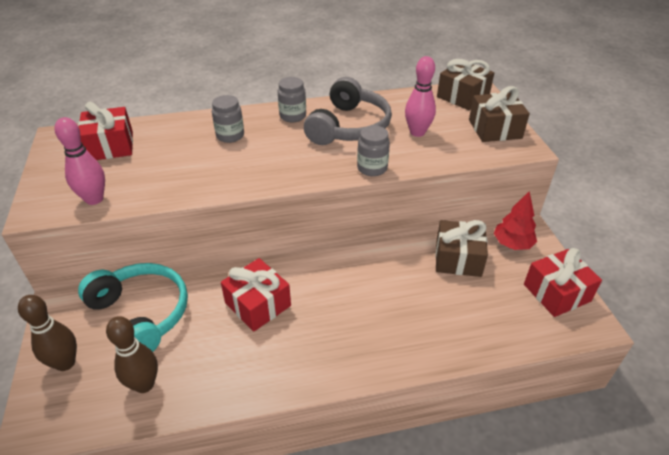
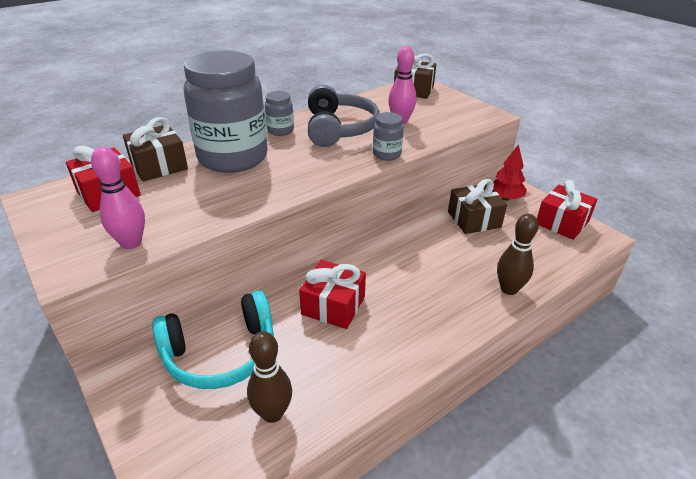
camera: 25 degrees left, 5 degrees down
(65, 363) = (168, 427): brown bowling pin -> brown bowling pin (509, 289)
(141, 315) = (221, 353): turquoise headphones -> turquoise headphones turned 135 degrees clockwise
(230, 136) = (233, 157): grey jar -> grey jar, size x2.39
(495, 129) = (458, 107): brown gift -> brown gift (159, 166)

